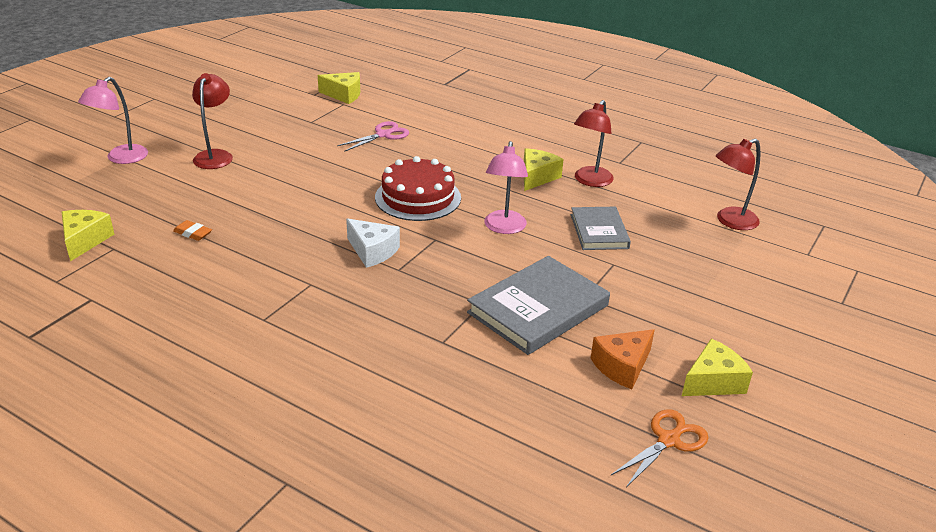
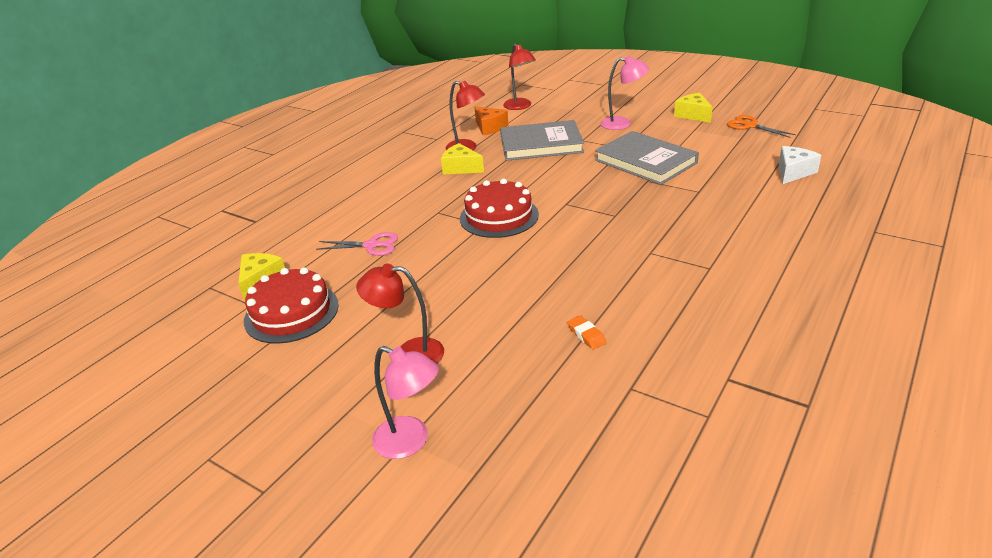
camera: 85 degrees left, 0 degrees up
(85, 240) = (621, 416): yellow cheese -> none
(193, 233) = (586, 335): orange eraser -> orange eraser turned 60 degrees counterclockwise
(294, 109) = (291, 312): none -> red cake
(372, 251) = (592, 229): white cheese -> white cheese (793, 172)
(383, 135) = (371, 245): pink scissors -> pink scissors turned 135 degrees clockwise
(504, 228) = (543, 177): pink lamp -> pink lamp (622, 124)
(599, 231) = (541, 144): grey book -> grey book, size x1.61
(622, 366) = (693, 137): orange cheese -> orange cheese (489, 127)

